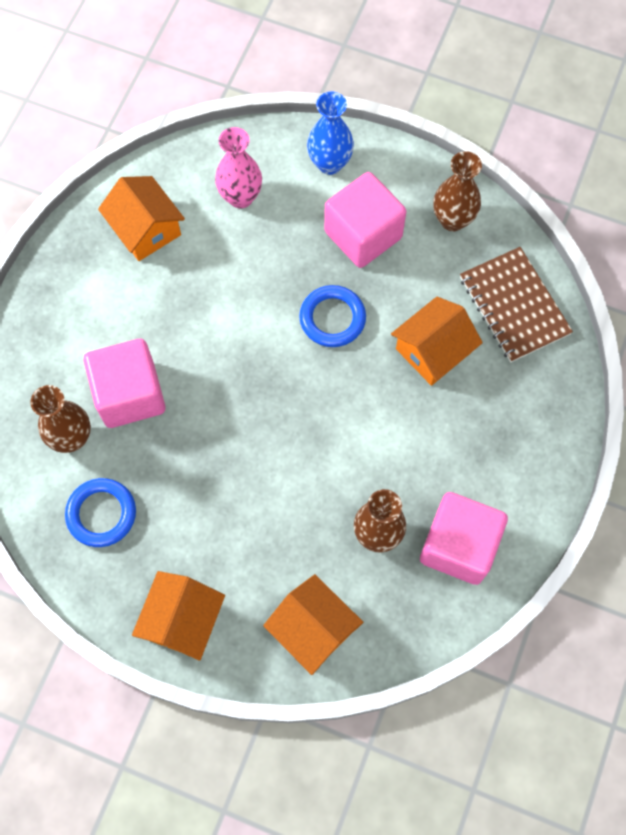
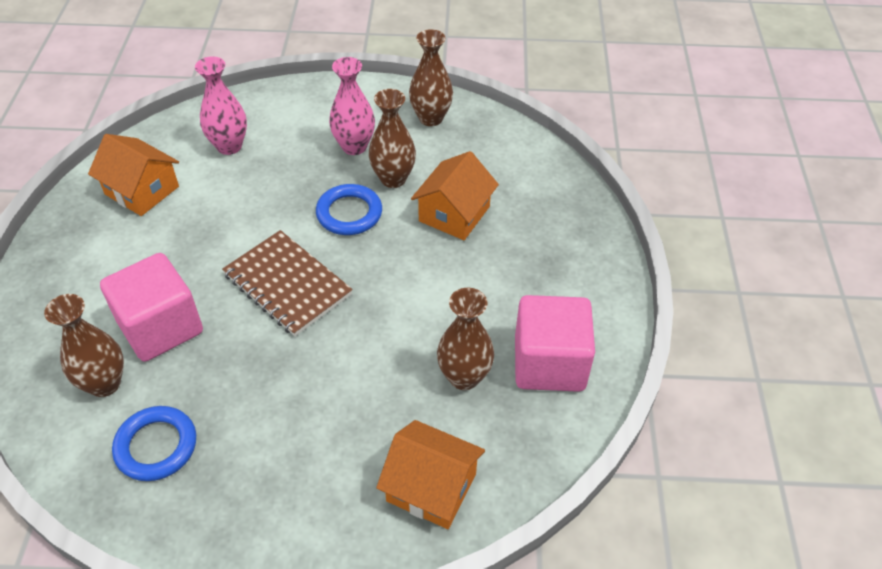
camera: 20 degrees left, 20 degrees down
(182, 620) = (280, 526): orange house -> none
(330, 163) = (305, 105): blue vase -> none
(363, 235) = (354, 146): pink cube -> pink vase
(388, 288) = (393, 179): none -> brown vase
(514, 306) = (512, 164): brown notebook -> brown notebook (287, 284)

